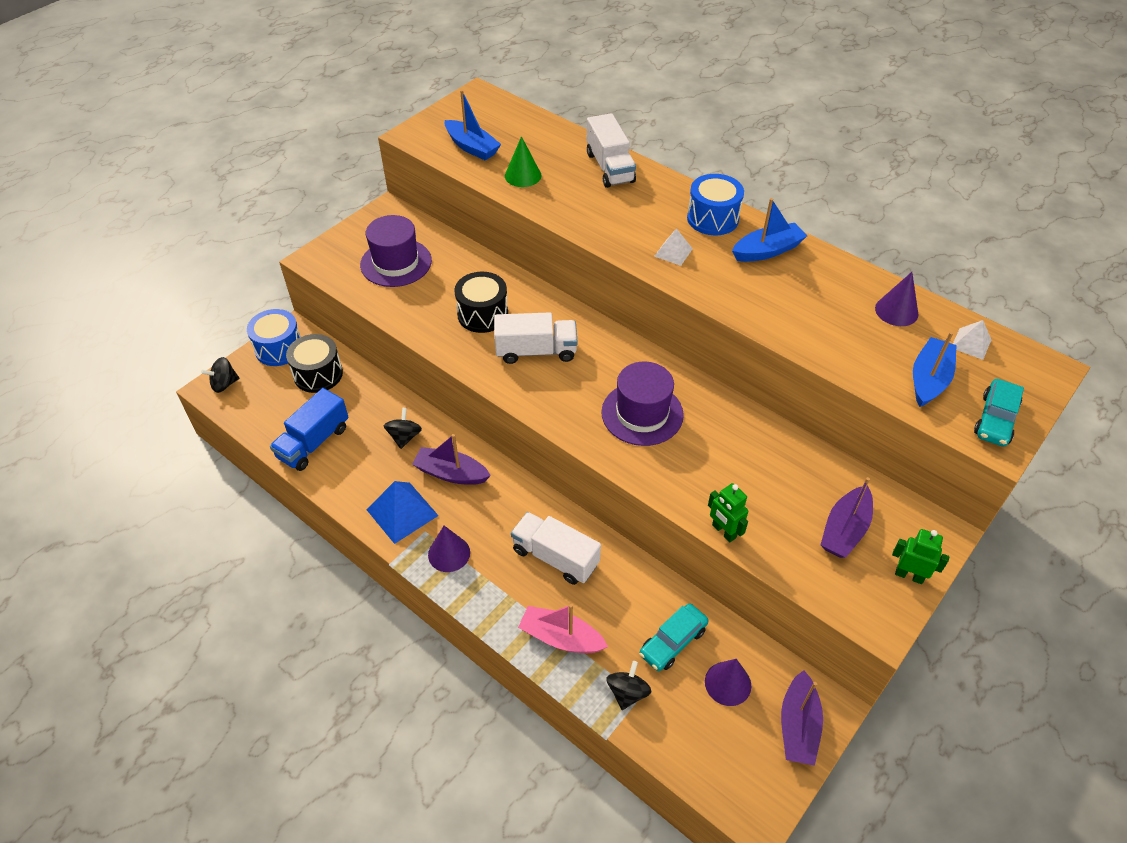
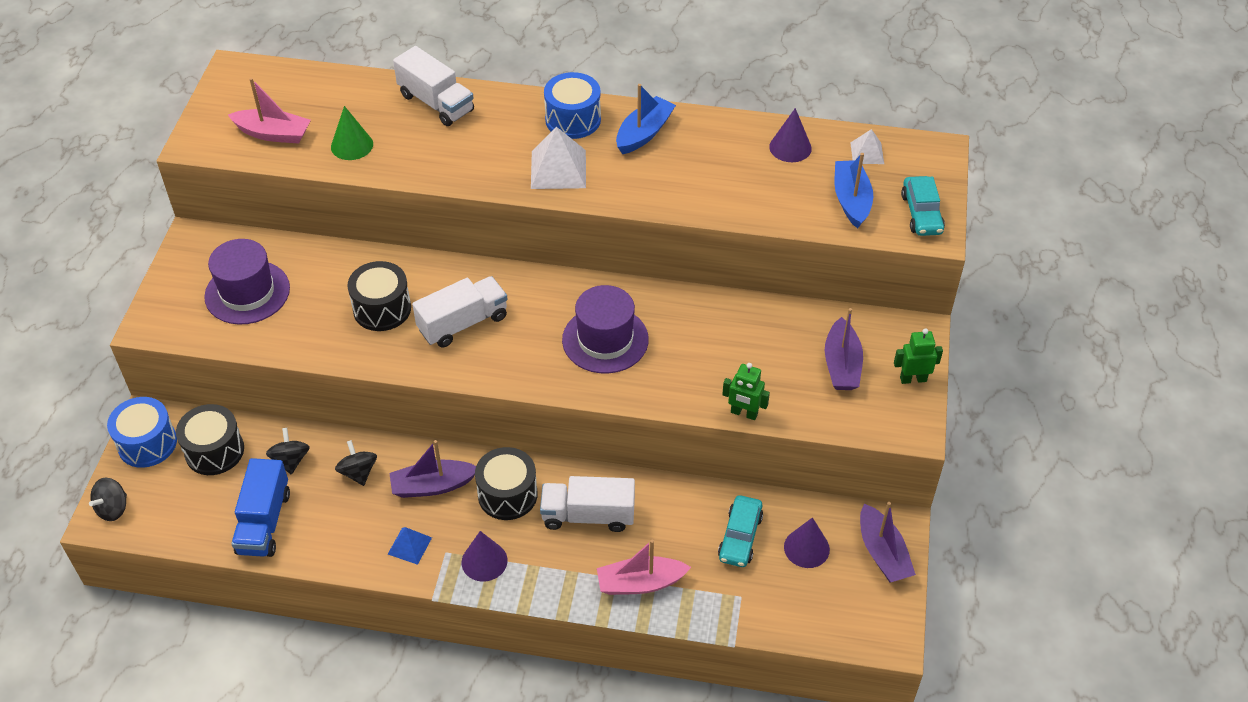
camera: 30 degrees left, 0 degrees up
(402, 512) = (409, 545): blue pyramid -> blue pyramid, size x0.57
(472, 147) = (273, 134): blue boat -> pink boat
(503, 508) = (507, 494): none -> black drum
(627, 692) = (728, 599): black spinning top -> black spinning top (290, 460)
(673, 252) = (558, 169): white pyramid -> white pyramid, size x1.74

